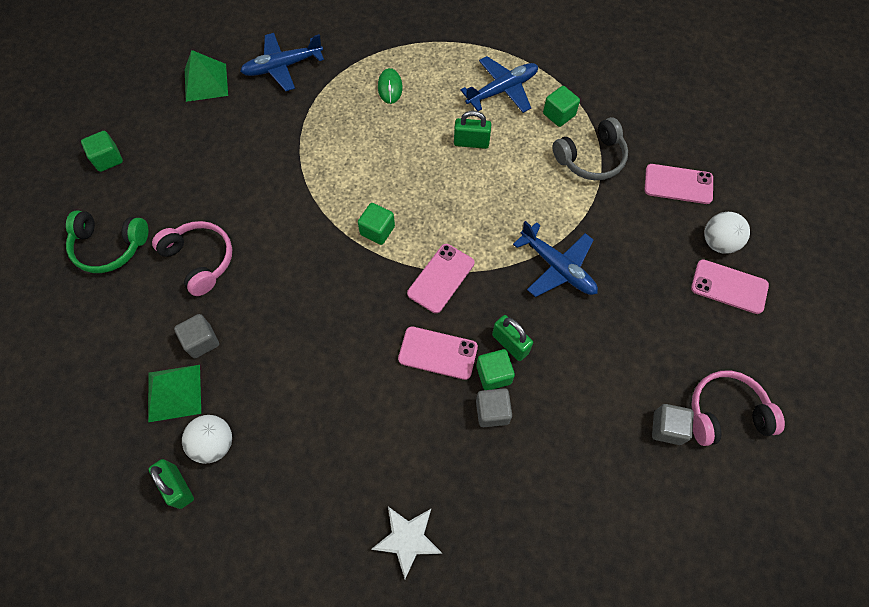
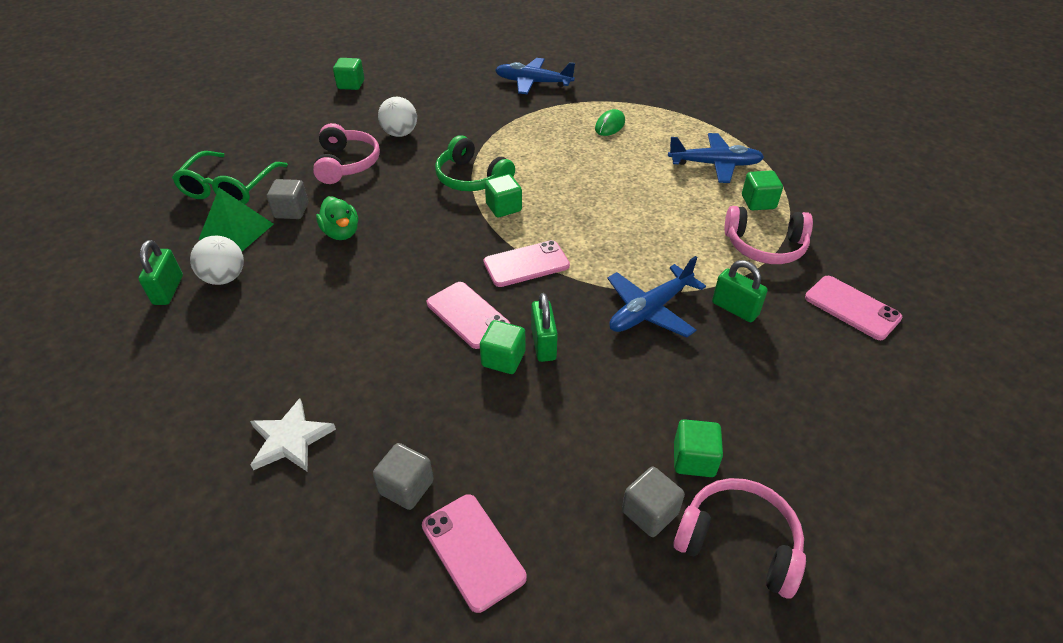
camera: 35 degrees right, 20 degrees down
(109, 247) = (295, 129): green headphones -> green headphones (471, 178)
(116, 351) = (230, 187): none -> green glasses
(206, 82) = (465, 71): green pyramid -> none
(268, 337) = (341, 233): none -> green duck
(471, 142) = (649, 187): green padlock -> green padlock (735, 309)
(492, 411) = (472, 387): grey cube -> grey cube (406, 487)
(557, 267) = (650, 310): blue plane -> blue plane turned 60 degrees clockwise
(591, 158) = (765, 246): grey headphones -> pink headphones
(665, 372) = (694, 459): none -> green cube
(718, 242) = (863, 378): white ball -> white ball (400, 133)
(729, 287) = (844, 424): pink phone -> pink phone (472, 551)

